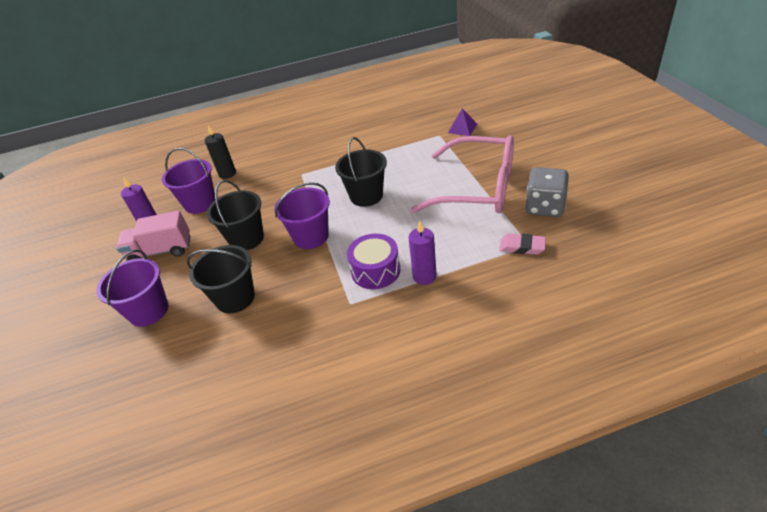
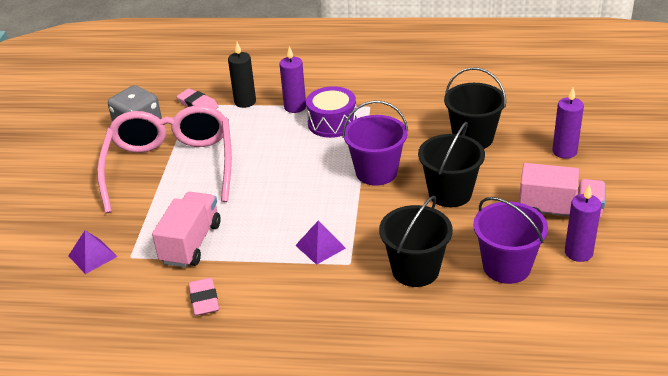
camera: 160 degrees left, 5 degrees down
(149, 311) = (564, 151): purple bucket -> purple candle
(227, 174) = (459, 309): black candle -> black candle (245, 102)
(325, 176) = (320, 246): none -> purple pyramid
(366, 196) = (289, 199): black bucket -> black bucket (415, 270)
(375, 133) = (204, 300): none -> pink eraser
(409, 152) = (191, 243): none -> pink truck
(478, 188) = (171, 166): pink glasses -> pink glasses turned 45 degrees clockwise

